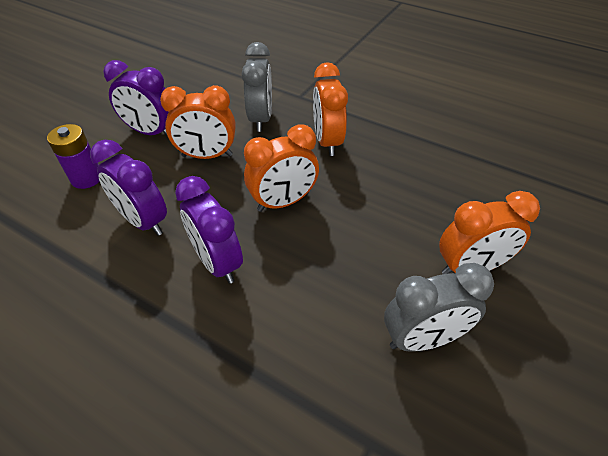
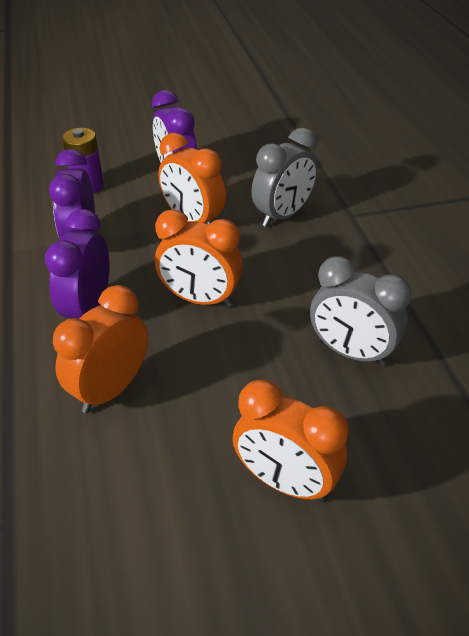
camera: 45 degrees right, 5 degrees down
(327, 142) = (316, 273): orange clock -> orange clock (110, 389)
(423, 339) = (152, 496): grey clock -> grey clock (351, 352)

